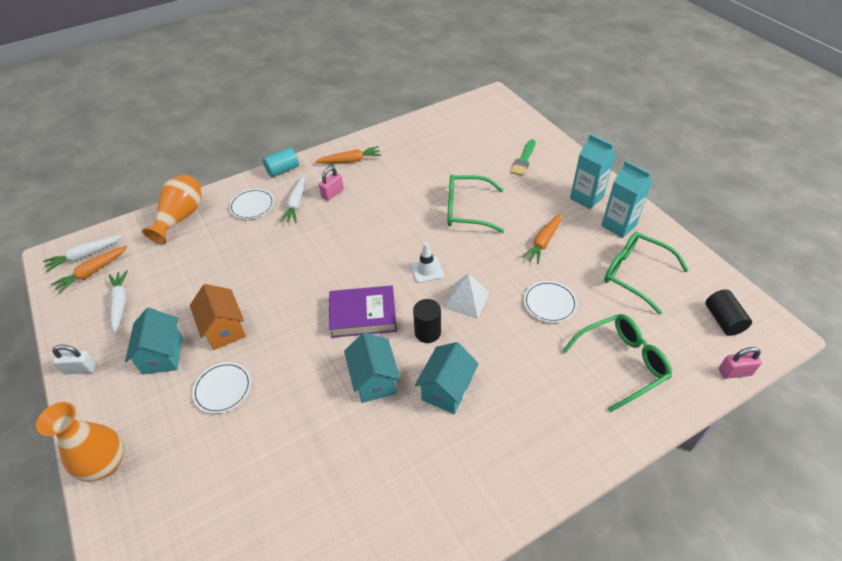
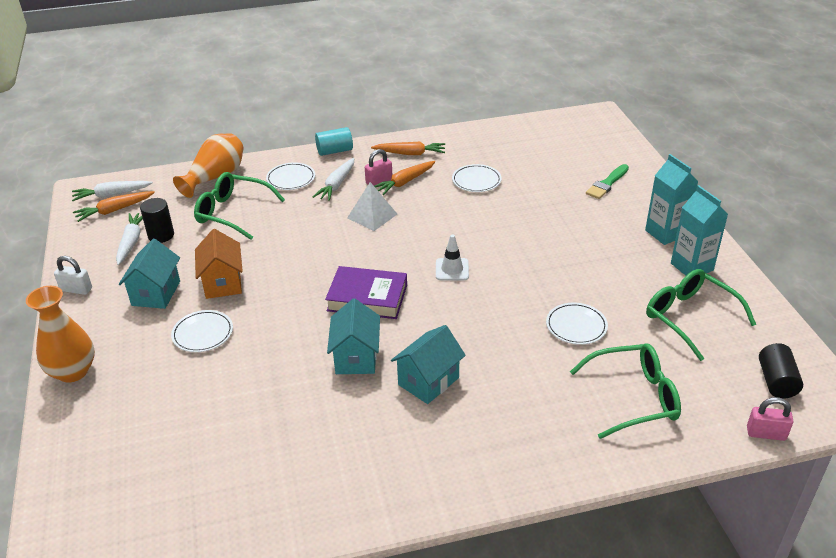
camera: 15 degrees right, 10 degrees down
(416, 177) = (476, 180): none -> white plate
(427, 332) = (429, 326): black cylinder -> black cylinder (161, 235)
(466, 210) = (519, 221): green glasses -> green glasses (232, 212)
(466, 299) = (484, 305): white pyramid -> white pyramid (372, 216)
(543, 242) = (594, 267): orange carrot -> orange carrot (404, 182)

